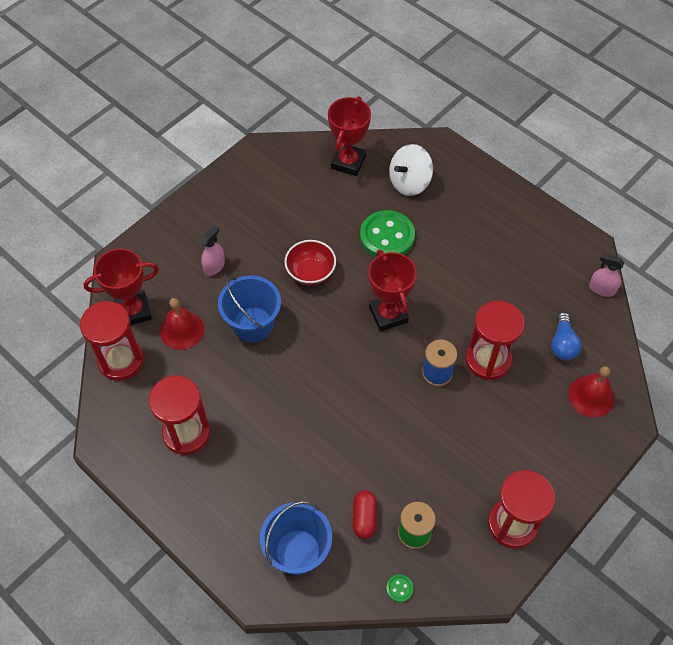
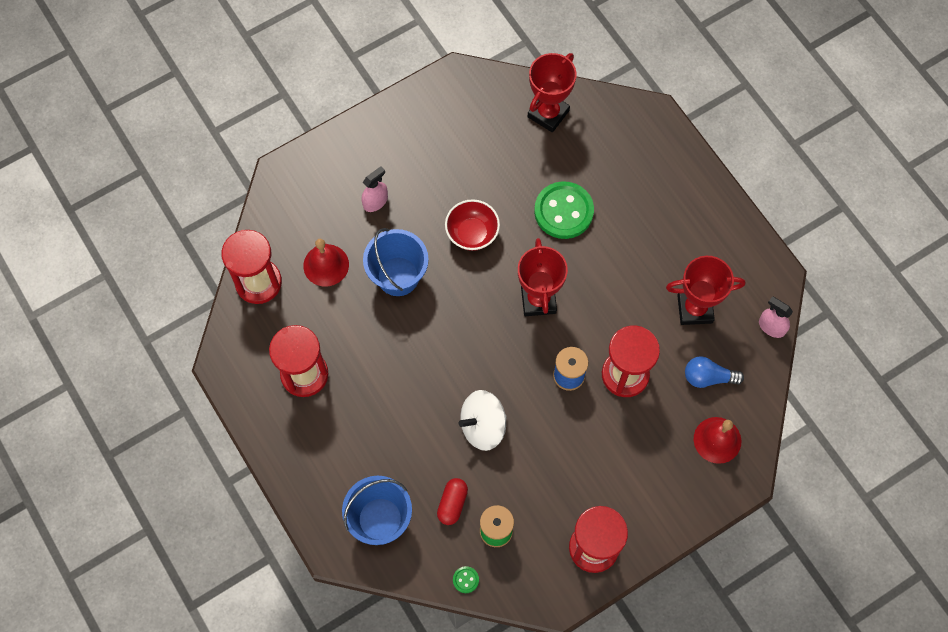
camera: 15 degrees right, 10 degrees up
(133, 311) = (283, 232): red trophy -> red trophy (694, 309)
(409, 182) = (606, 154): white spinning top -> white spinning top (483, 426)
(562, 344) = (708, 377): blue light bulb -> blue light bulb turned 75 degrees clockwise

